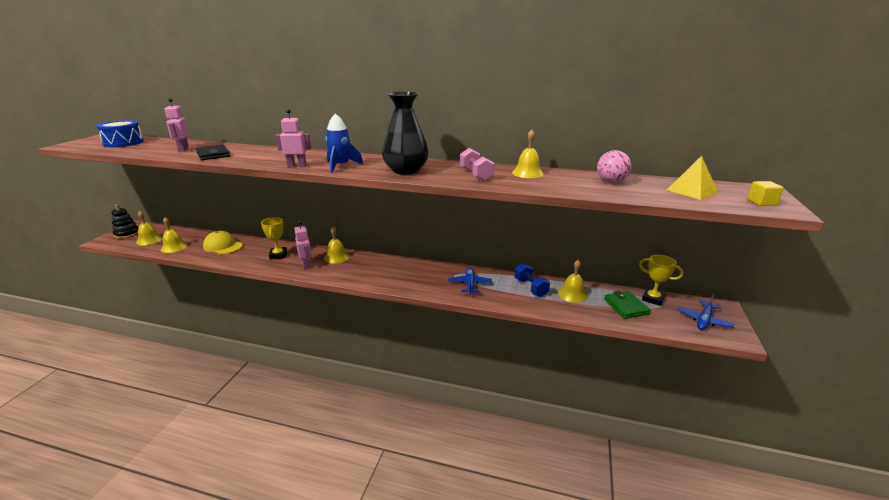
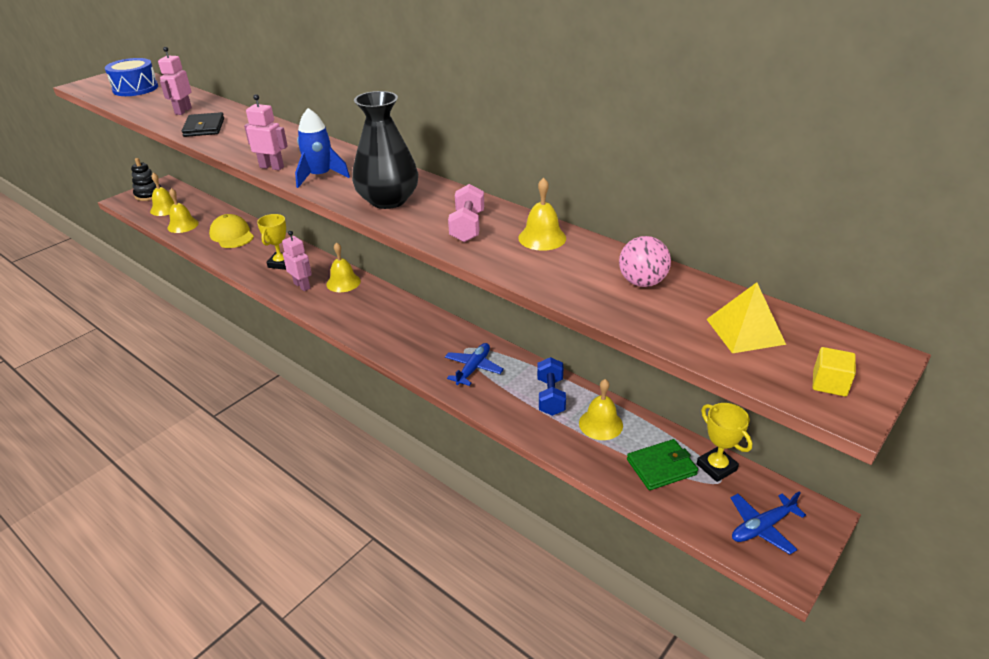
camera: 25 degrees right, 10 degrees up
(306, 264) = (302, 286): pink robot -> pink robot turned 45 degrees counterclockwise
(626, 306) = (661, 467): green wallet -> green wallet turned 60 degrees clockwise

